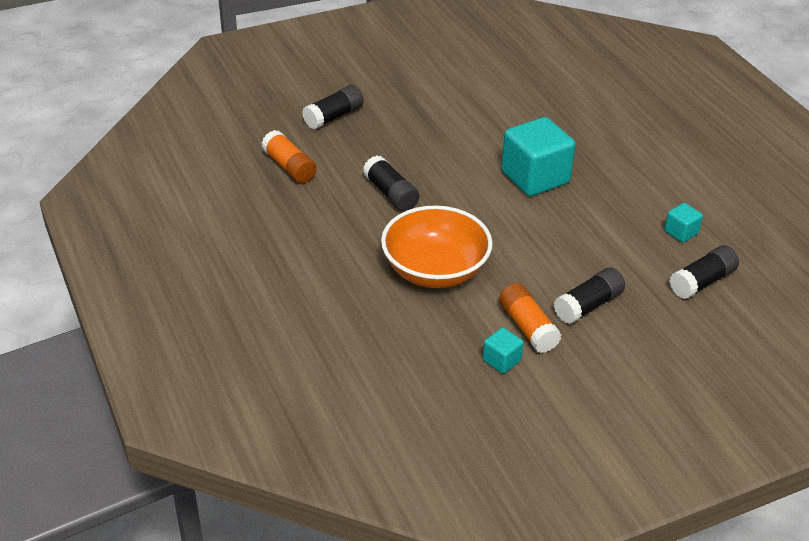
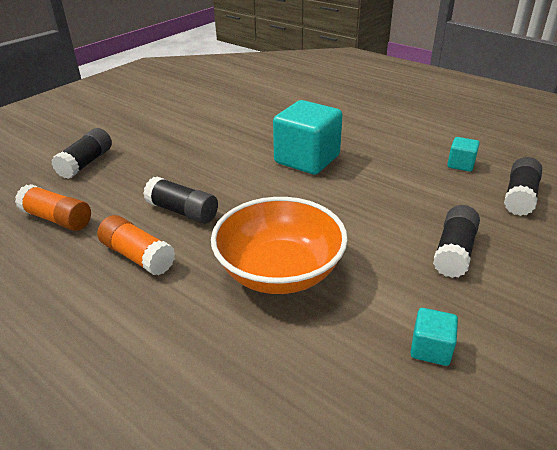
camera: 25 degrees left, 5 degrees down
(528, 327) = (422, 297): orange glue stick -> orange glue stick (138, 256)

